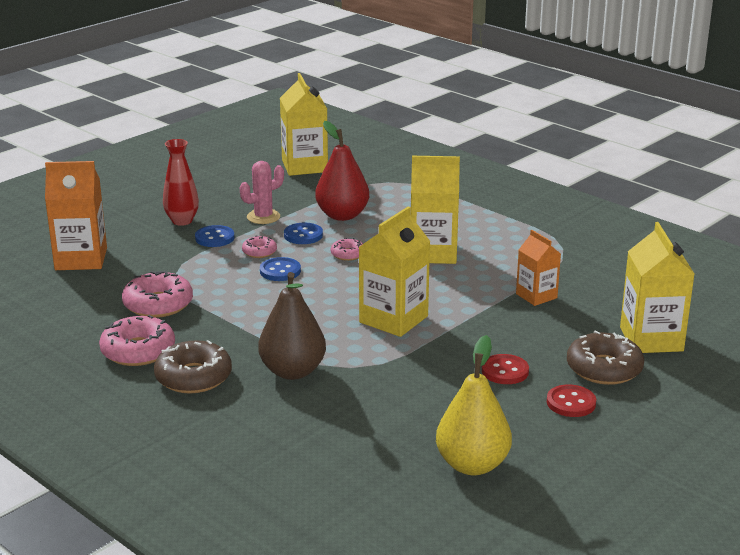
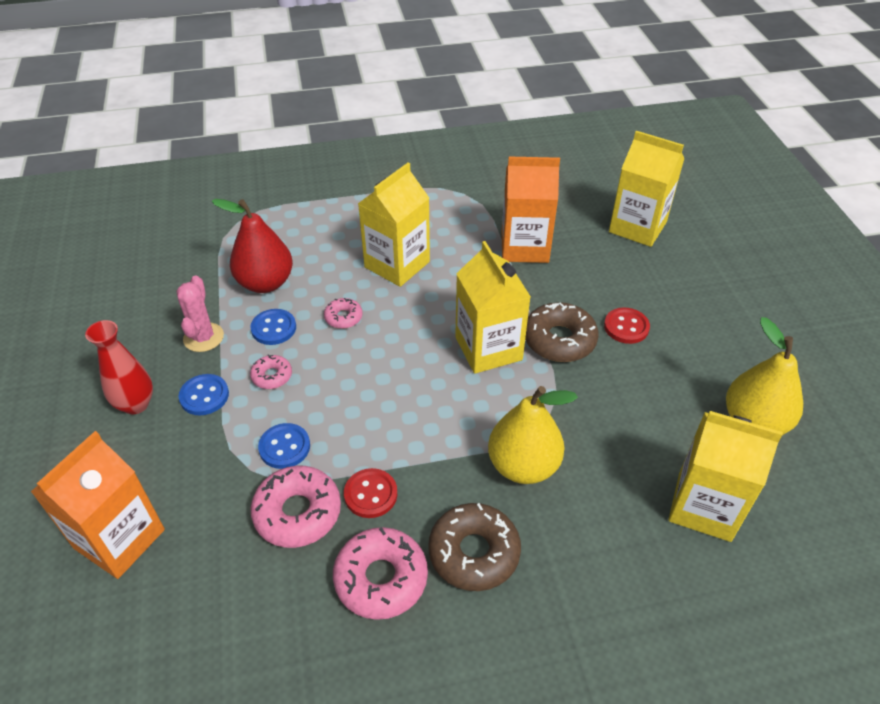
camera: 55 degrees left, 20 degrees up
(280, 271) = (326, 380): blue button -> blue button (284, 447)
(292, 371) = (523, 466): brown pear -> yellow pear
(304, 166) = (135, 256): yellow carton -> yellow carton (704, 506)
(536, 296) = (524, 247): orange carton -> orange carton, size x1.64
(571, 403) = (698, 316): red button -> red button (370, 494)
(604, 368) = (661, 273): brown donut -> brown donut (559, 340)

